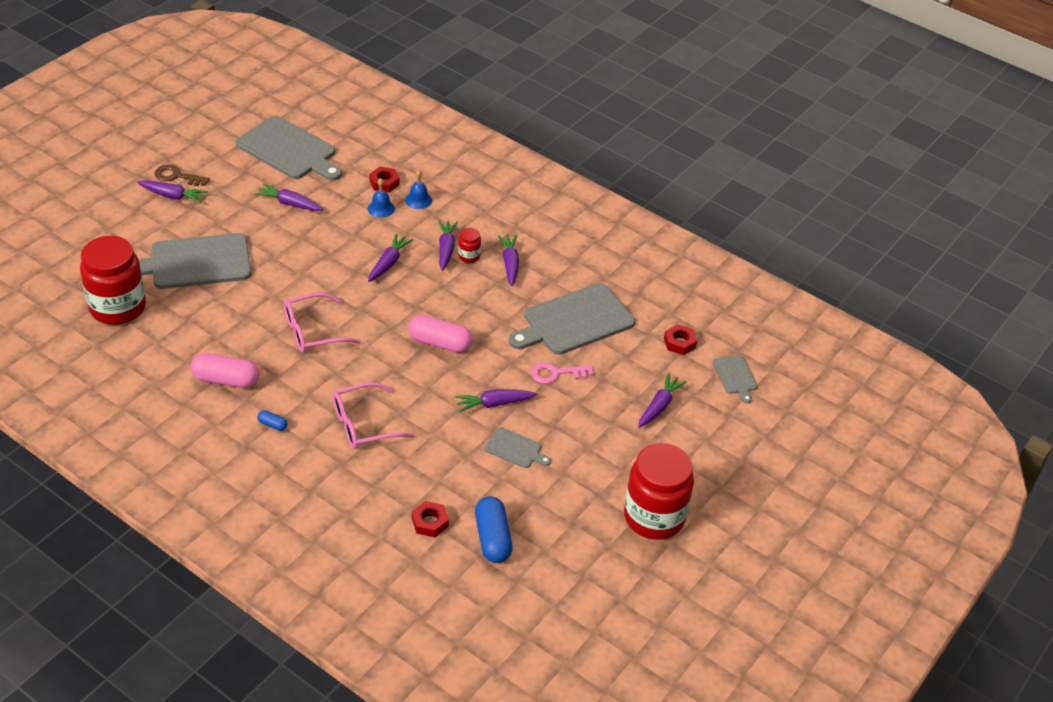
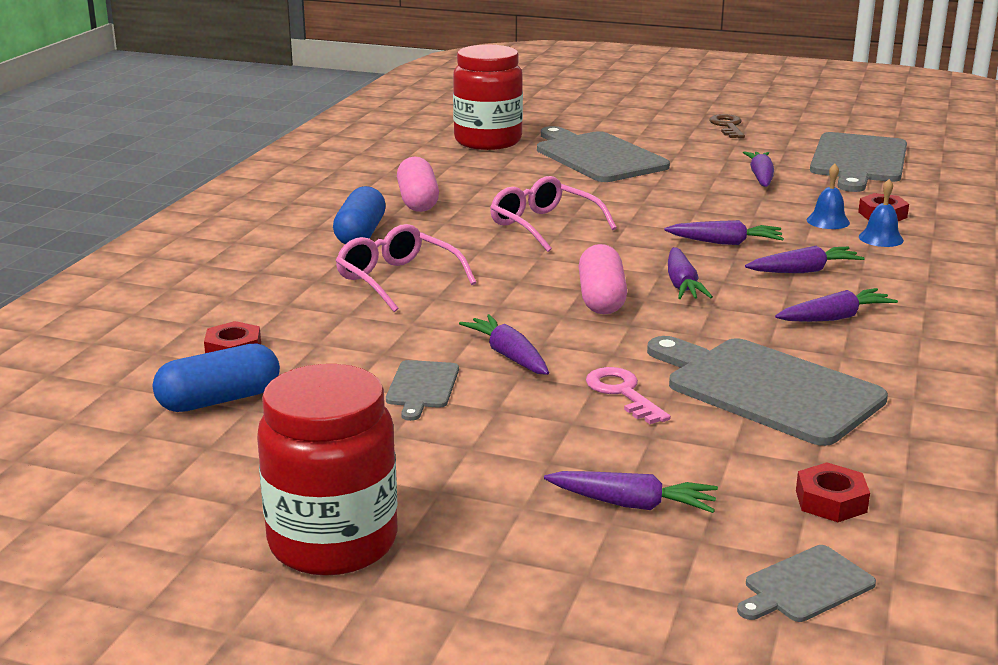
camera: 75 degrees right, 20 degrees down
(173, 196) = (693, 130): purple carrot -> purple carrot (682, 285)
(272, 425) = (360, 234): blue capsule -> blue capsule, size x2.15
(469, 256) = (810, 287): red jar -> none

